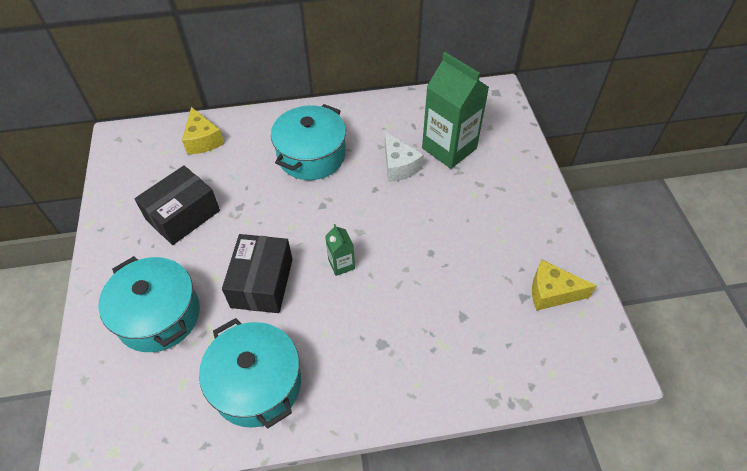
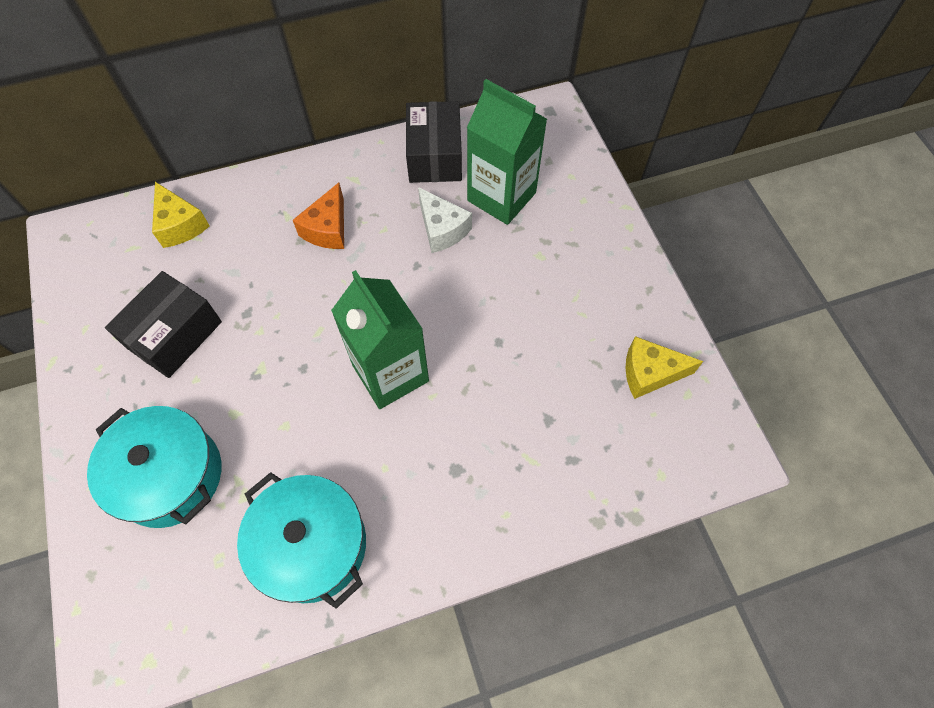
camera: 10 degrees left, 10 degrees up
(262, 283) = (294, 412): black box -> black box (434, 156)
(311, 155) = (328, 229): turquoise pot -> orange cheese
(341, 264) = (390, 373): green carton -> green carton, size x2.18

